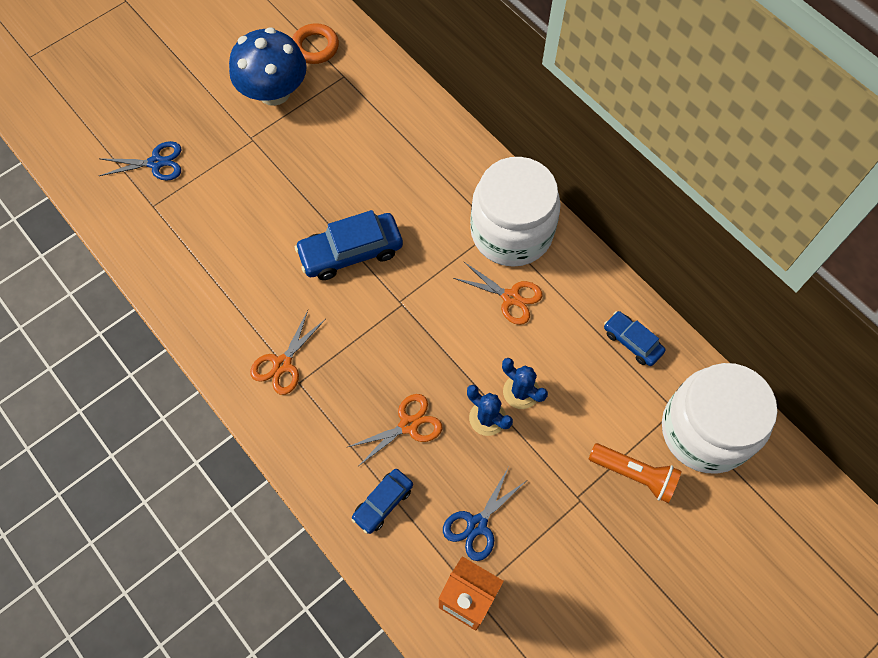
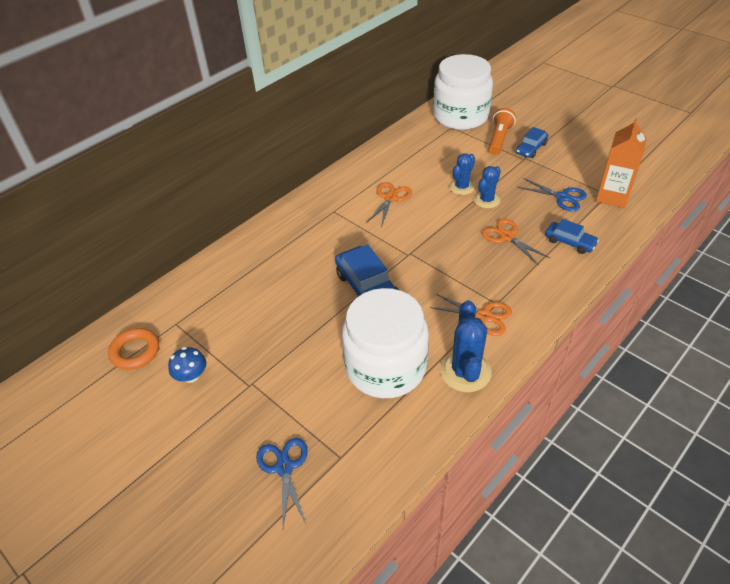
camera: 95 degrees left, 20 degrees down
(214, 328) = (465, 371): none -> blue cactus
(274, 92) = (191, 376): blue mushroom -> blue mushroom, size x0.47
(511, 232) = (335, 202): white jar -> white jar (385, 367)
(632, 341) = (410, 144): blue car -> blue car (531, 148)

